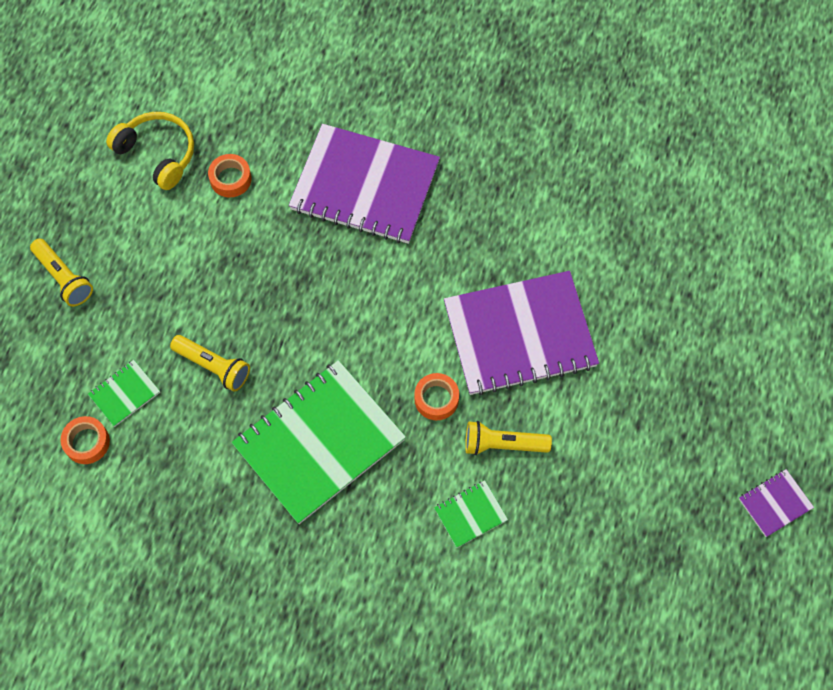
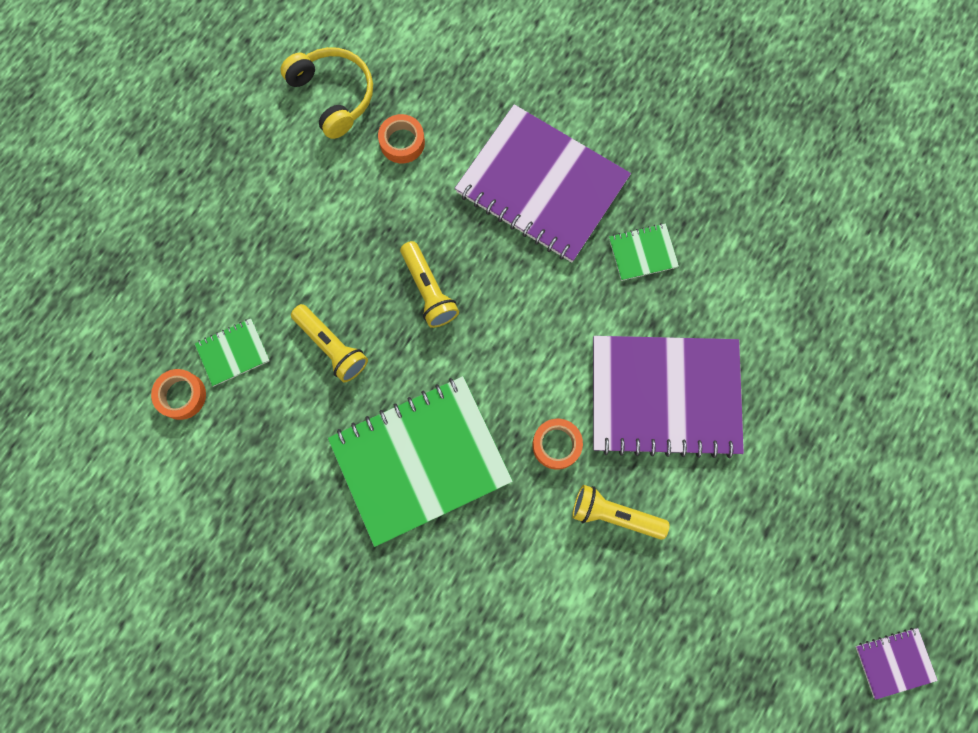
camera: 15 degrees right, 10 degrees up
(64, 278) = (203, 209): yellow flashlight -> yellow flashlight (428, 290)
(470, 514) = (559, 584): green notebook -> green notebook (642, 253)

